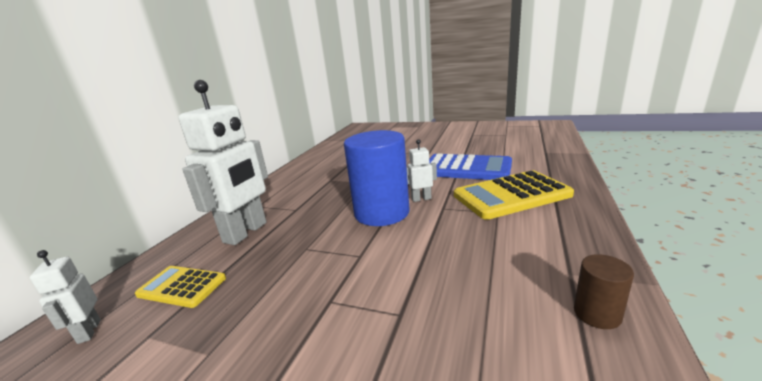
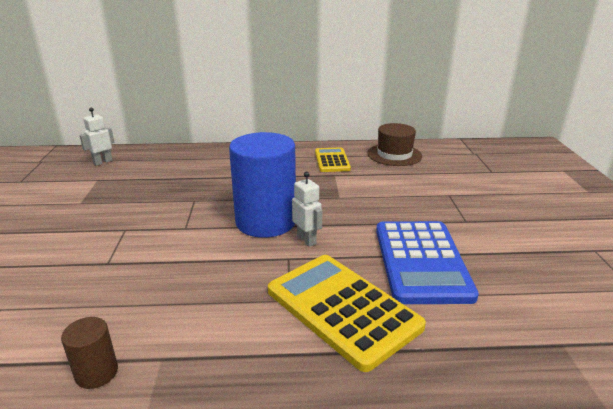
camera: 65 degrees right, 5 degrees up
(182, 286) = (143, 171): yellow calculator -> yellow calculator (332, 160)
(246, 232) = (215, 168): white robot -> none
(324, 158) = (394, 155): none -> brown hat

